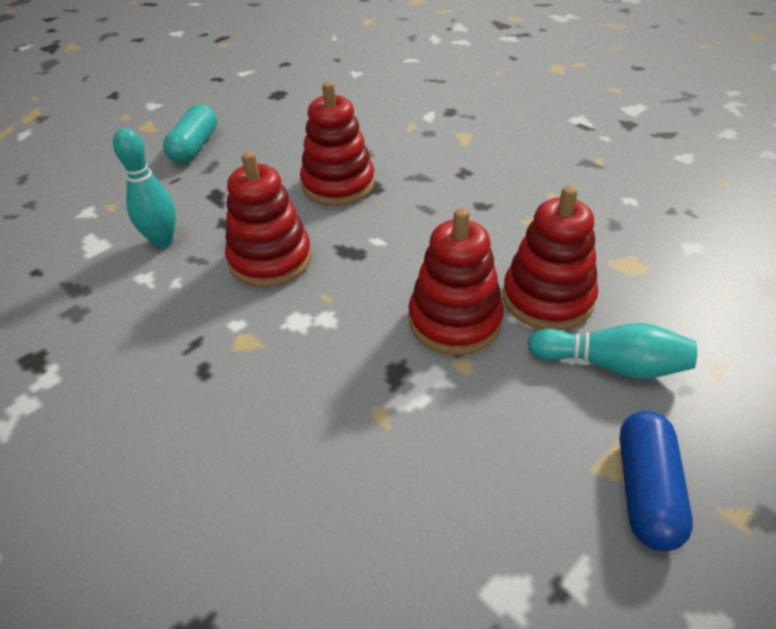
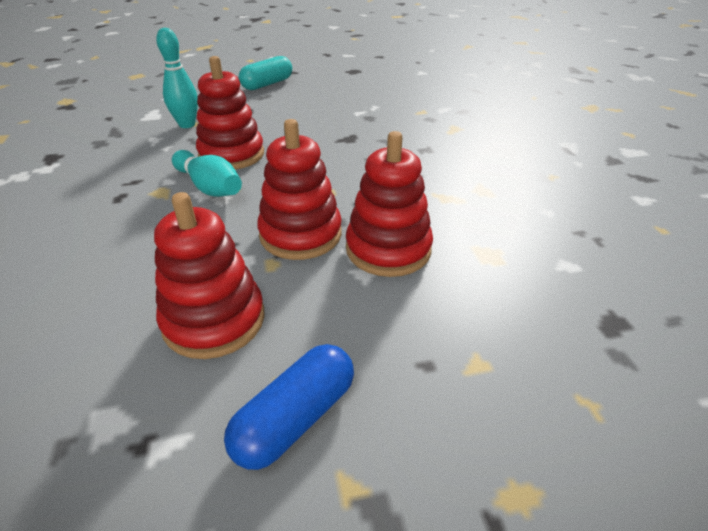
camera: 30 degrees right, 5 degrees down
(338, 185) = (327, 129): red stacking toy -> red stacking toy (214, 320)
(611, 365) = (382, 315): turquoise bowling pin -> turquoise bowling pin (209, 187)

